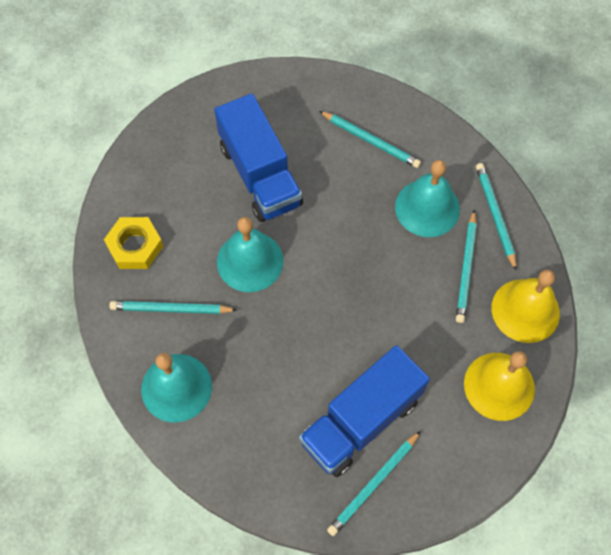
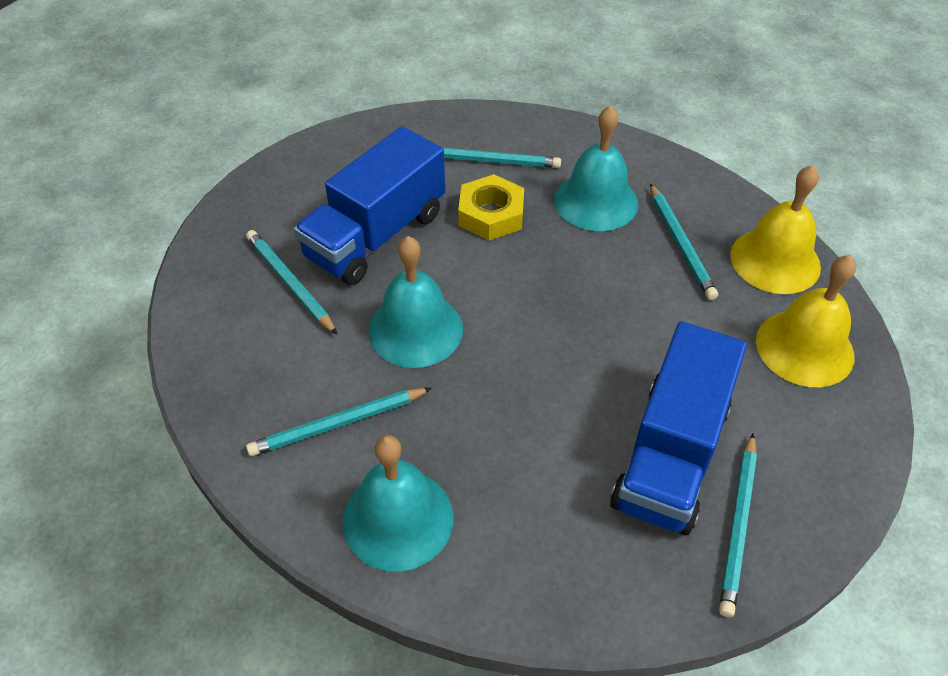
camera: 25 degrees left, 15 degrees down
(135, 246) = (249, 368): yellow nut -> yellow nut (491, 214)
(260, 175) = (376, 235): blue truck -> blue truck turned 90 degrees clockwise
(495, 216) = (675, 184): turquoise pencil -> turquoise pencil (290, 283)

